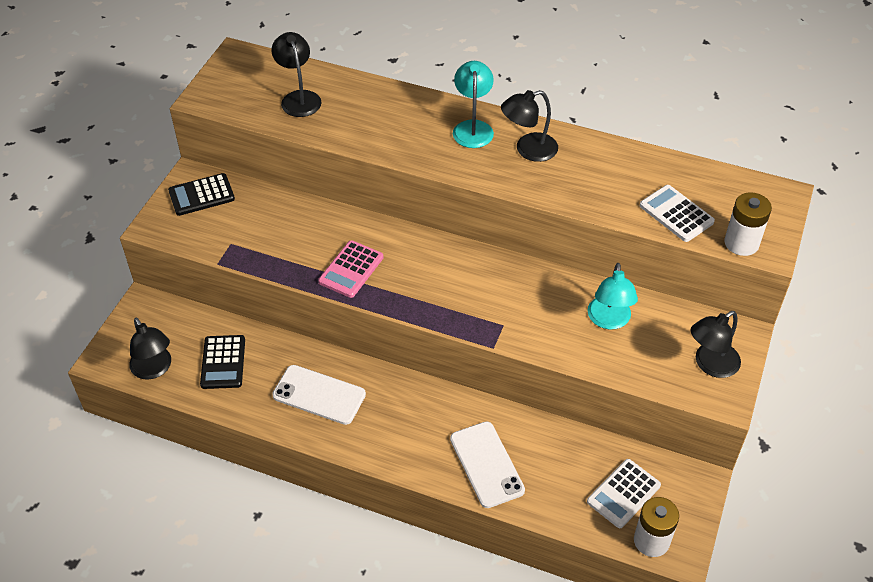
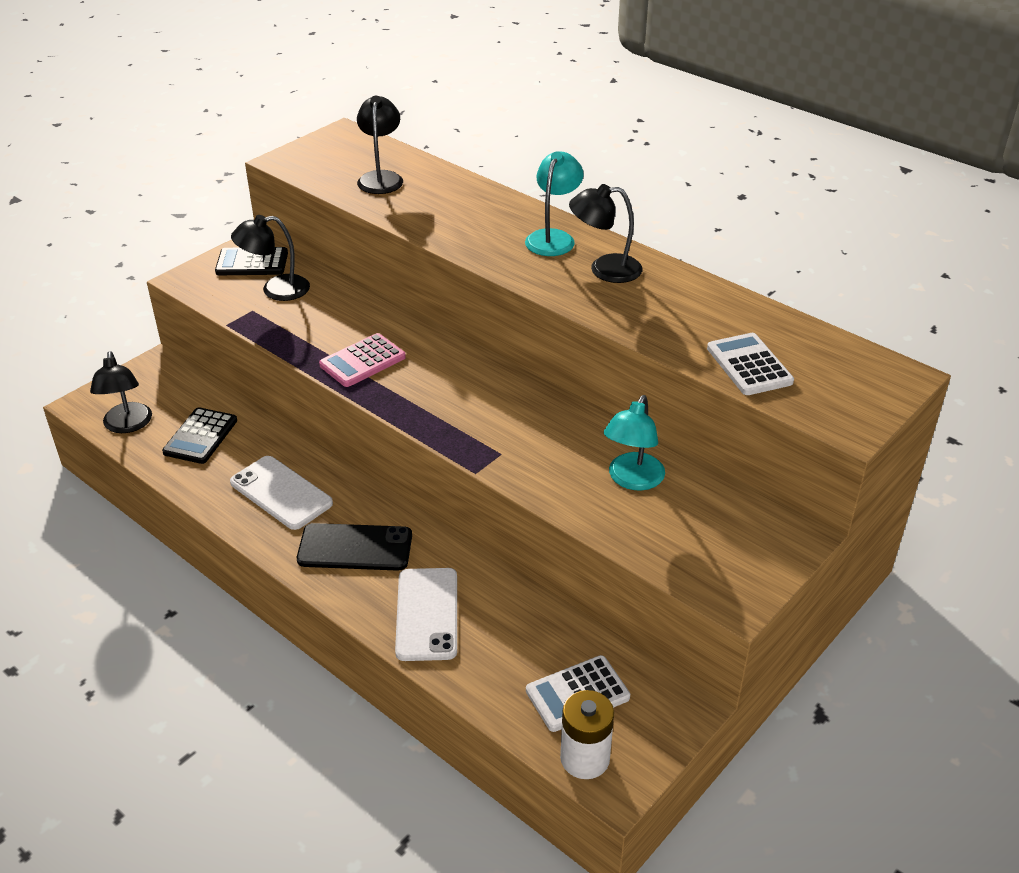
camera: 20 degrees right, 10 degrees down
(403, 425) = (355, 548): none -> black phone
(710, 365) = (736, 558): black lamp -> black lamp (276, 290)
(741, 243) = (818, 412): white battery -> none

